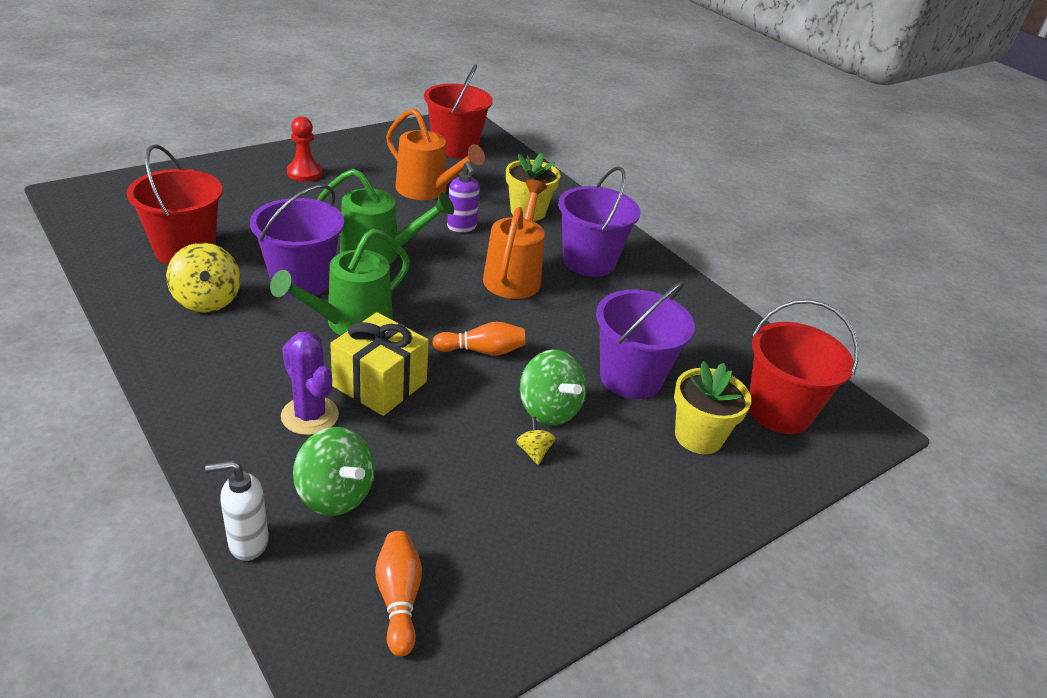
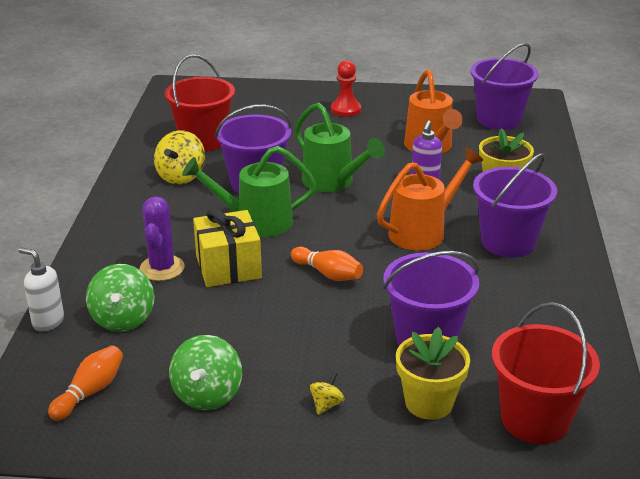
camera: 45 degrees right, 5 degrees down
(455, 148) = (499, 119): red bucket -> purple bucket
(534, 451) = (281, 353): yellow spinning top -> yellow spinning top (326, 404)
(549, 410) = (328, 332): green spinning top -> green spinning top (207, 394)

